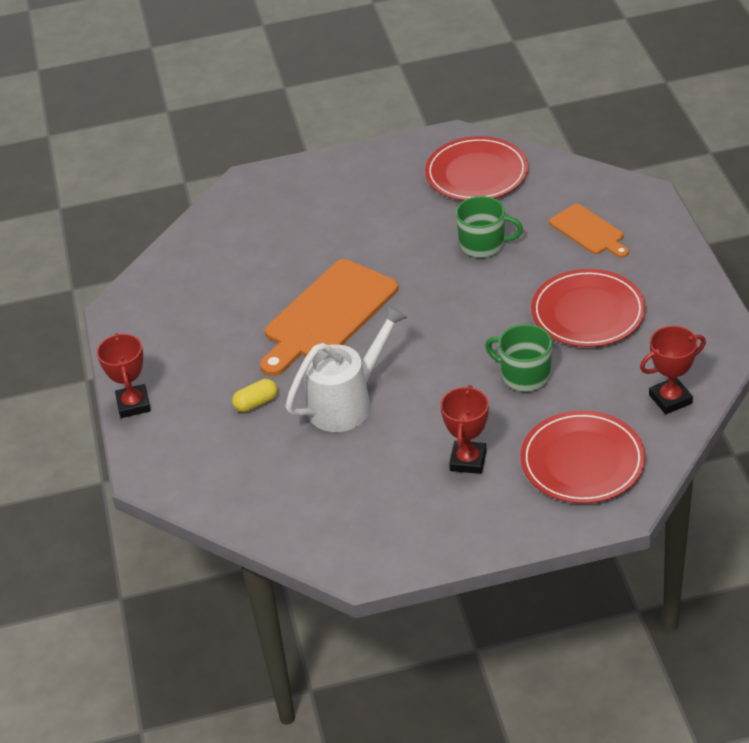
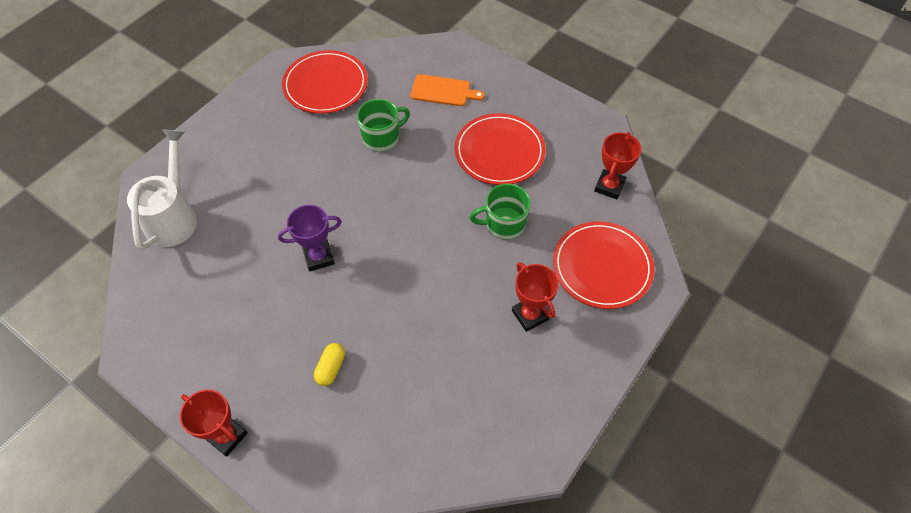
camera: 45 degrees left, 15 degrees up
(328, 315) = (319, 257): orange cutting board -> purple trophy
(347, 402) = (401, 322): white watering can -> white watering can (174, 216)

